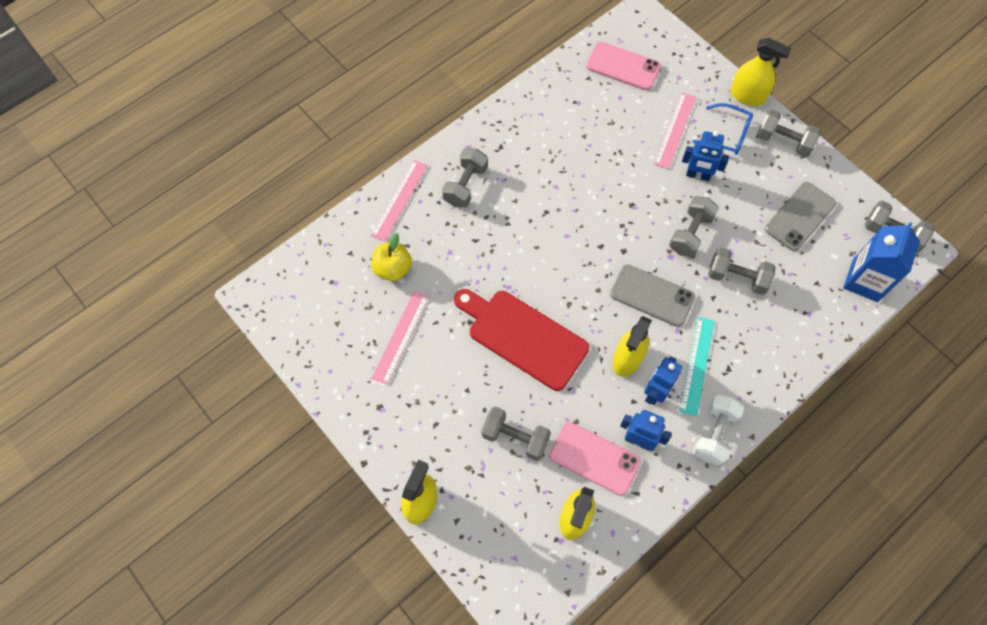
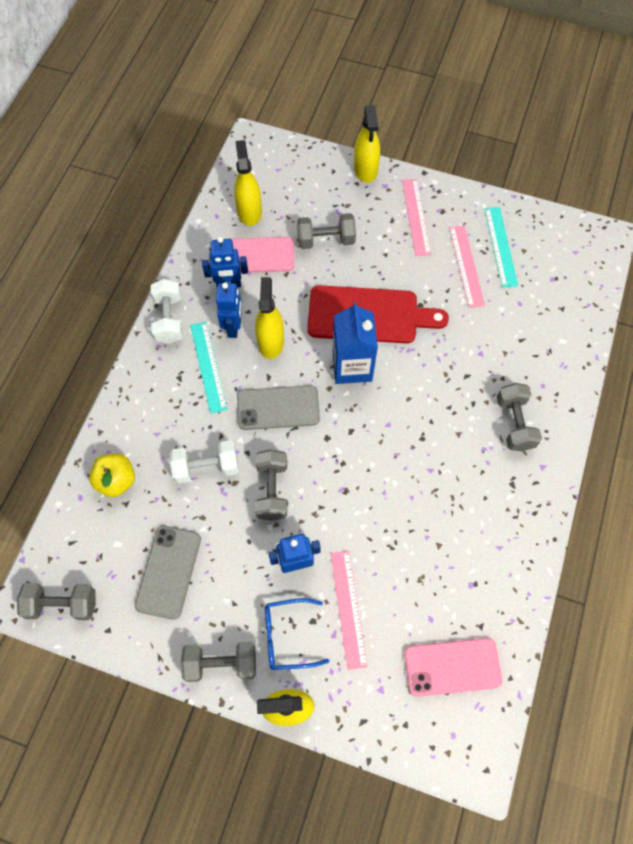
camera: 150 degrees right, 0 degrees up
(355, 338) = (500, 246): none -> turquoise ruler
(393, 269) = (516, 314): yellow apple -> yellow apple (116, 480)
(399, 200) = (561, 377): pink ruler -> pink ruler (416, 217)
(737, 277) = (206, 467): grey dumbbell -> white dumbbell
(865, 280) = (77, 532): blue carton -> blue carton (352, 366)

